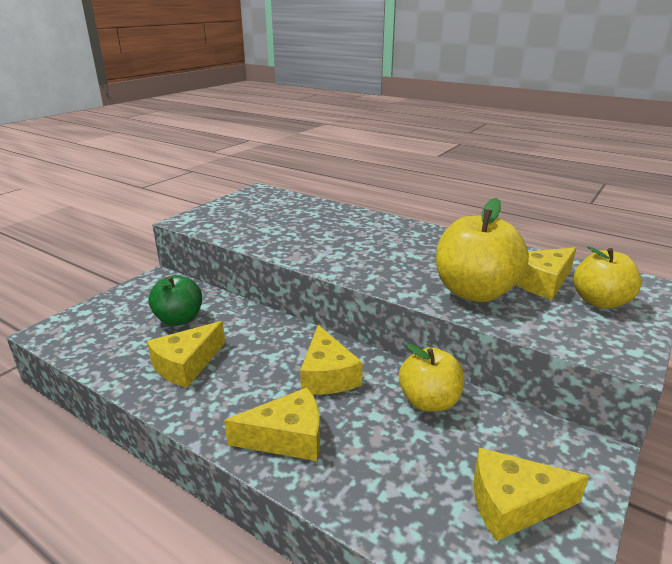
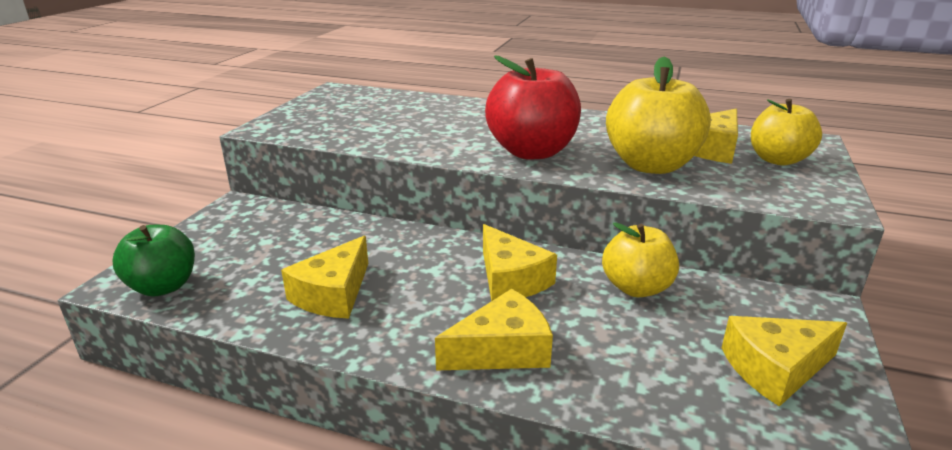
camera: 15 degrees left, 0 degrees up
(179, 319) = (294, 246): green apple -> green apple (163, 286)
(379, 266) = (532, 152): none -> red apple

